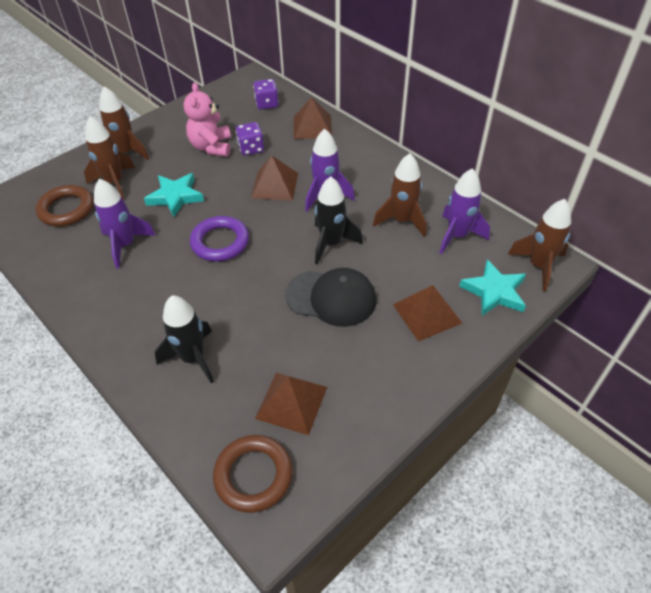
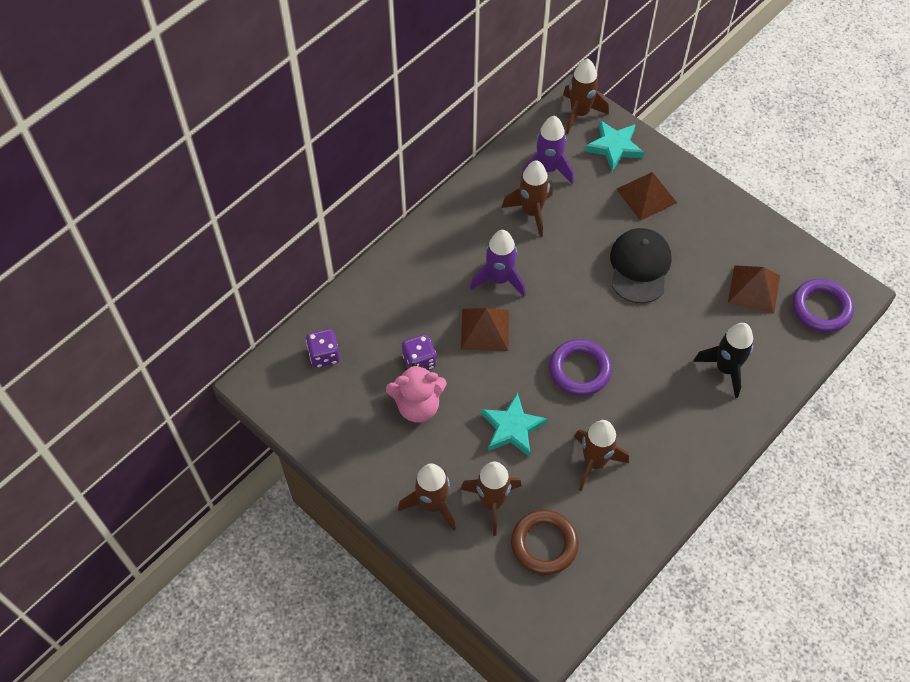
camera: 95 degrees left, 10 degrees up
(125, 245) = (594, 462): purple rocket -> brown rocket
(253, 475) = (821, 308): brown ring -> purple ring
(312, 127) = (374, 300): brown pyramid -> none
(331, 243) = (570, 270): black rocket -> none

